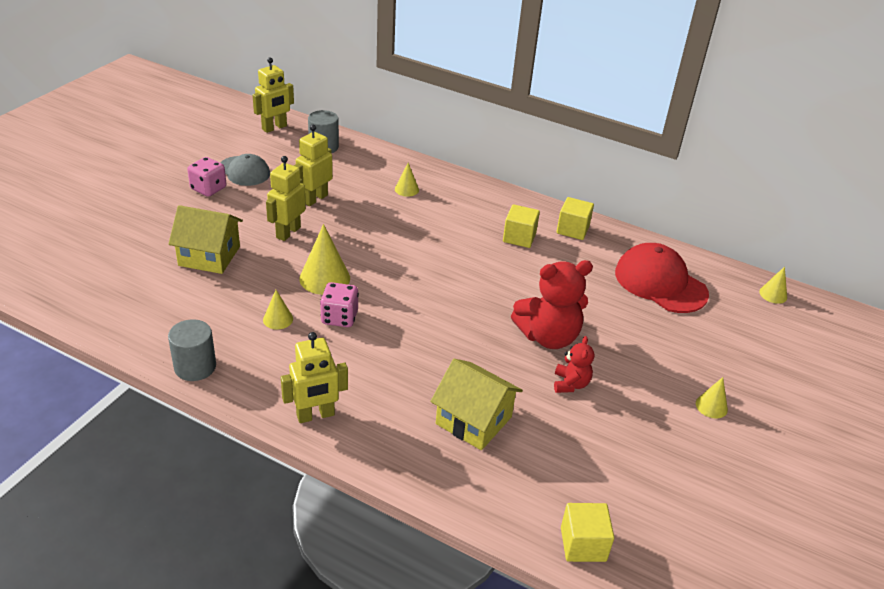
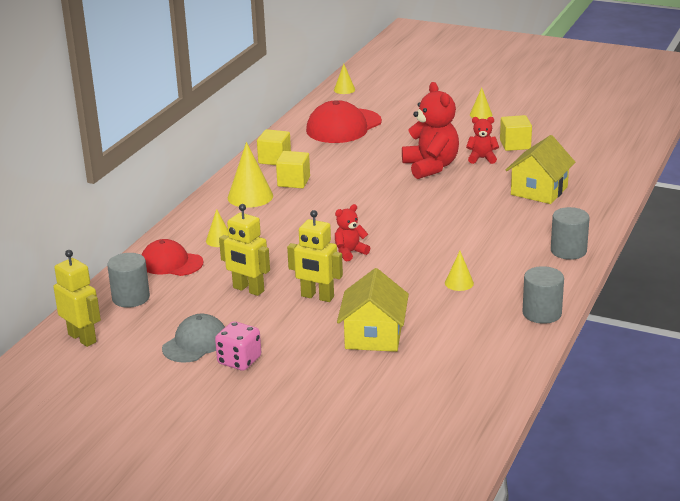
camera: 90 degrees left, 10 degrees down
(315, 415) = (568, 251): yellow robot -> grey cylinder
(324, 278) = (389, 267): yellow cone -> yellow cone (250, 196)
(339, 317) = (444, 254): pink dice -> none
(362, 258) = (350, 252): none -> red teddy bear
(373, 165) = (171, 263): none -> red cap
(583, 544) = (626, 154): yellow cube -> yellow cube (515, 145)

